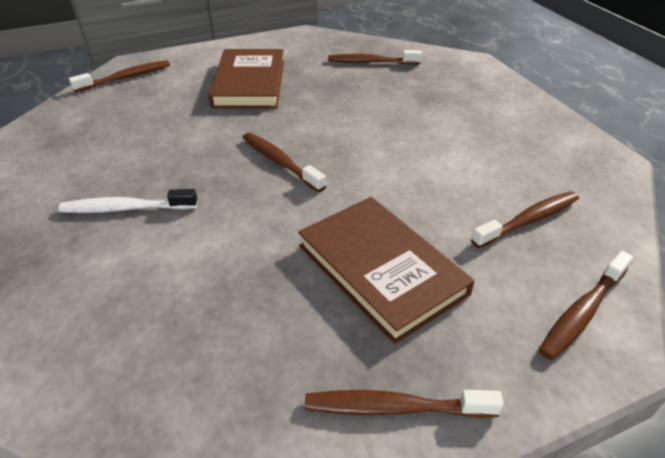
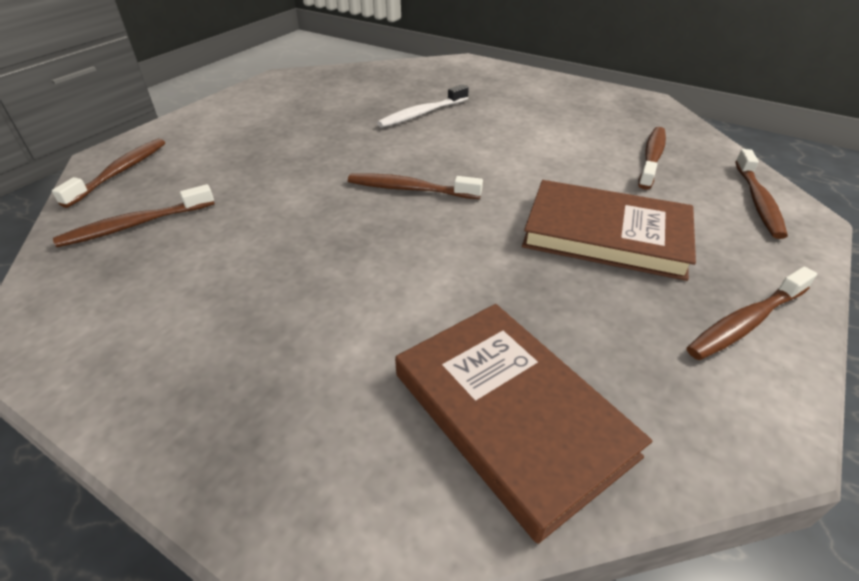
camera: 35 degrees left, 0 degrees up
(126, 208) = (308, 292): white toothbrush -> white toothbrush (422, 114)
(249, 83) = (283, 134): brown book -> brown book (510, 414)
(371, 62) = (380, 84): brown toothbrush -> brown toothbrush (135, 225)

